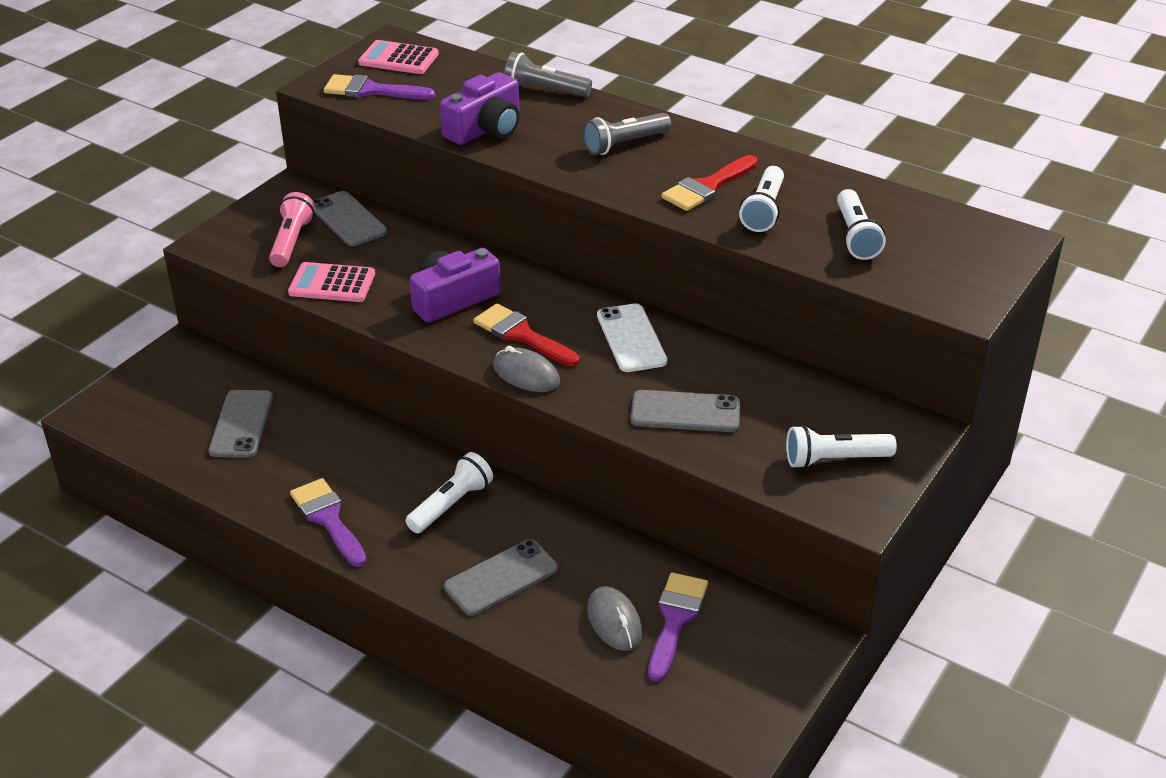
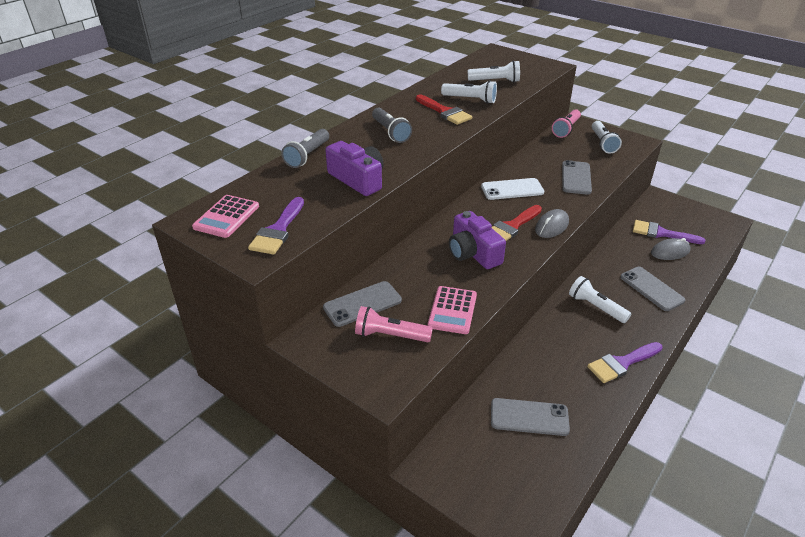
camera: 85 degrees left, 0 degrees up
(880, 414) = (566, 129): none -> pink flashlight

